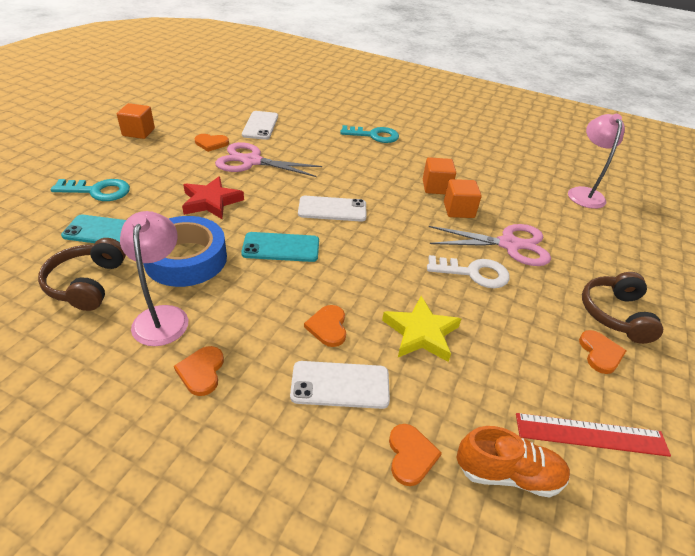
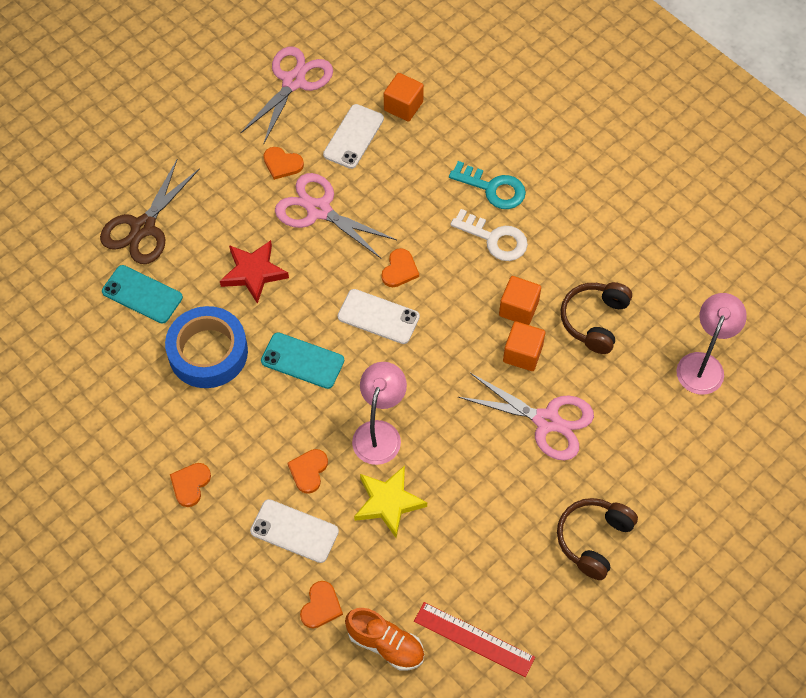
camera: 25 degrees right, 20 degrees up
(87, 283) = (117, 361): brown headphones -> brown headphones (594, 320)
(98, 191) = (143, 227): turquoise key -> brown scissors
(138, 132) = (203, 123): orange cube -> orange cube (403, 106)
(162, 316) = (172, 417): pink lamp -> pink lamp (379, 432)
(203, 108) = (293, 81): none -> pink scissors
(473, 273) = (482, 448): white key -> white key (494, 239)
(600, 353) = (542, 574): orange heart -> orange heart (399, 270)

